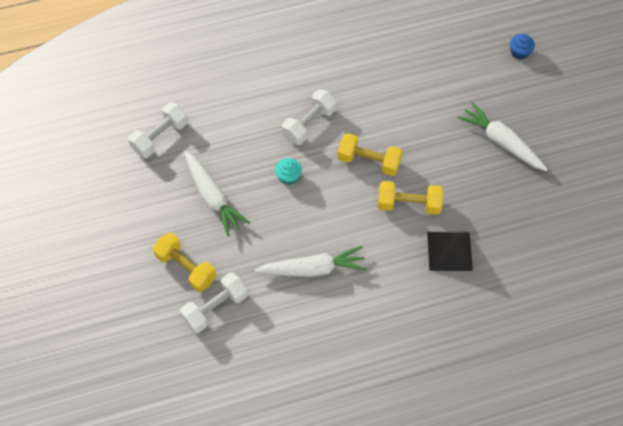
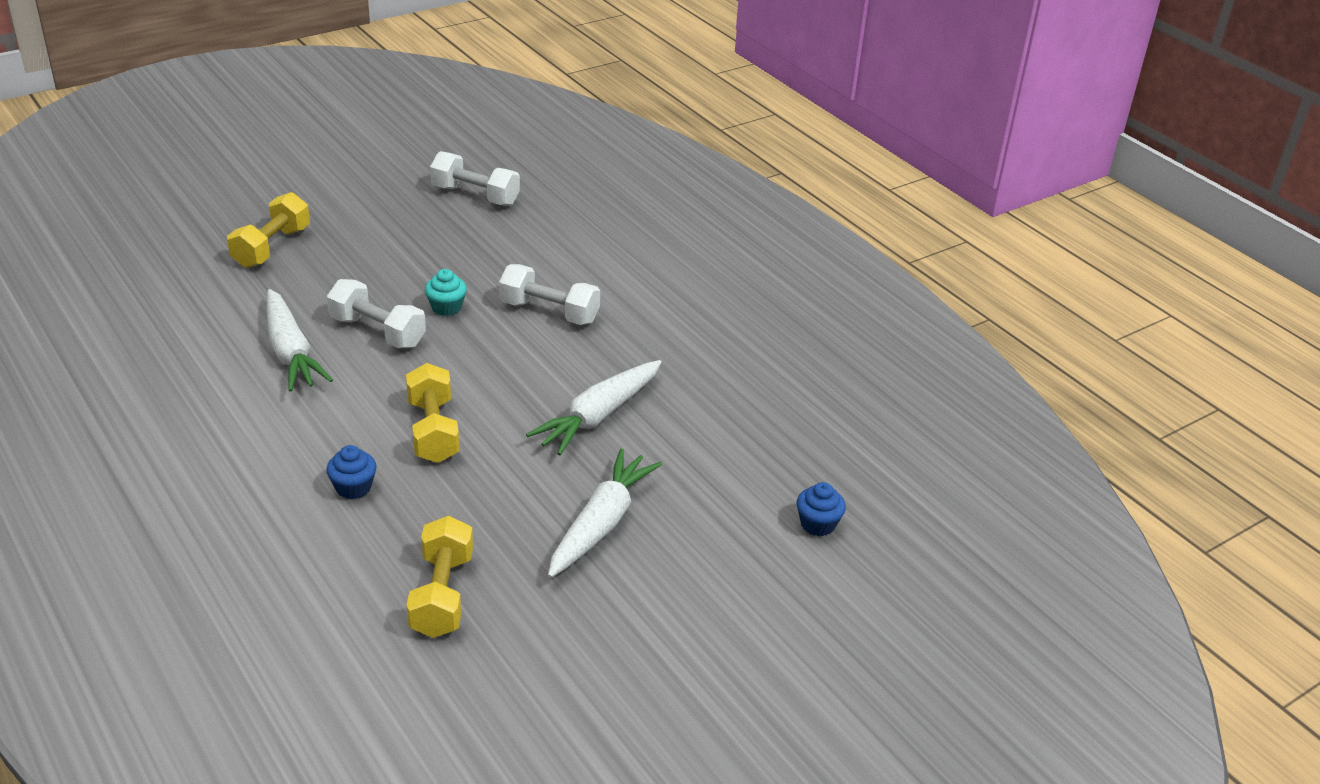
camera: 70 degrees right, 25 degrees down
(213, 197) = (391, 250): white carrot -> white carrot (598, 416)
(215, 308) = (212, 279): white dumbbell -> white dumbbell (377, 332)
(369, 161) = (502, 378): yellow dumbbell -> yellow dumbbell (442, 595)
(449, 251) = (353, 487): black pyramid -> blue cupcake

